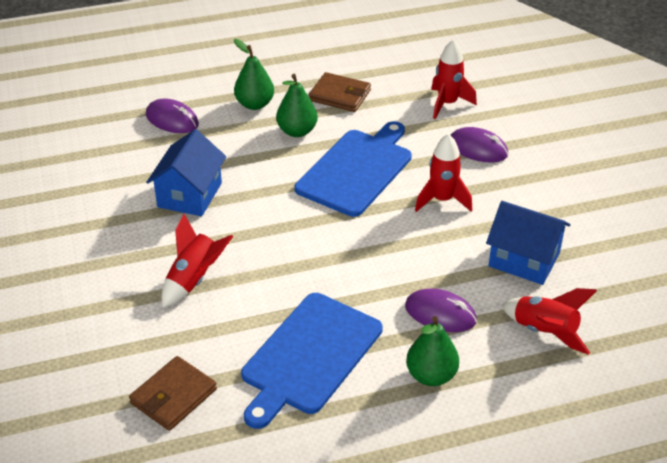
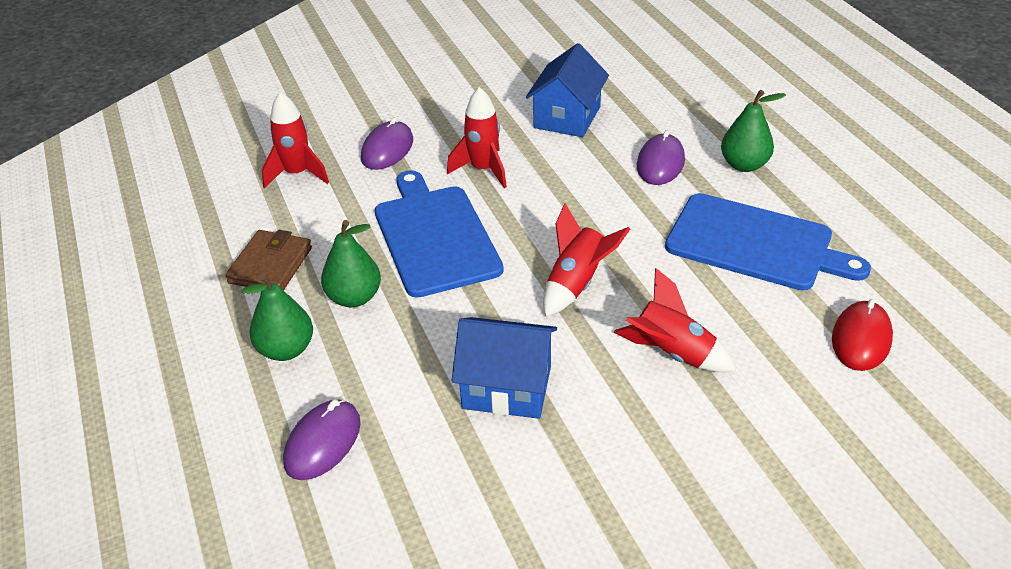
camera: 95 degrees left, 0 degrees up
(173, 396) = (861, 339): brown wallet -> red mouse
(357, 170) = (435, 236): blue cutting board -> blue cutting board turned 45 degrees clockwise
(545, 332) = (662, 105): red rocket -> red rocket (577, 284)

